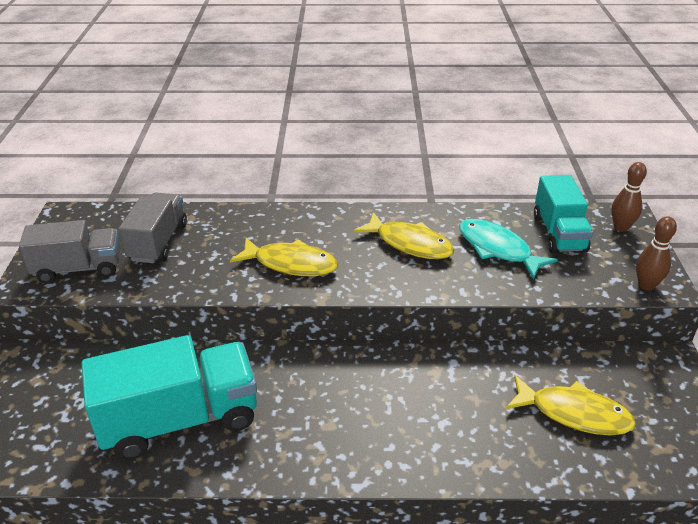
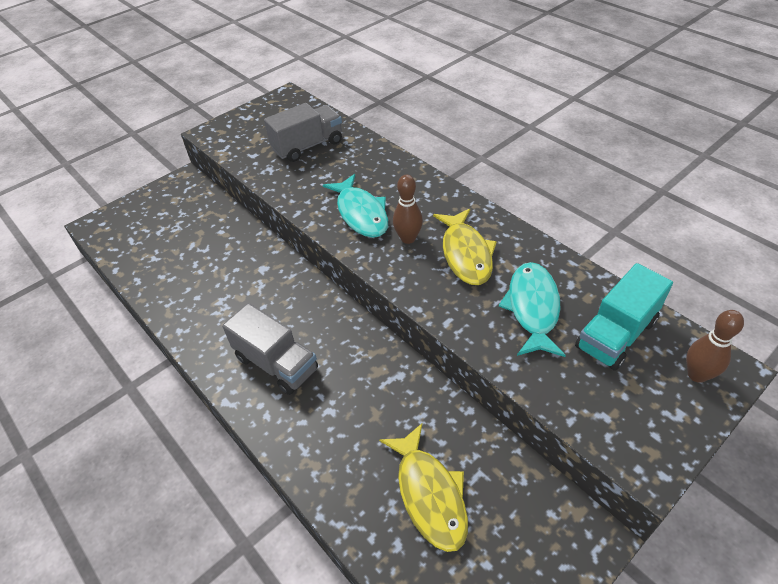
camera: 50 degrees right, 10 degrees up
(78, 268) = (246, 138): grey truck -> grey truck (276, 363)
(180, 420) = (201, 277): turquoise truck -> none
(291, 264) = (361, 213): yellow fish -> turquoise fish
(646, 285) = (627, 447): brown bowling pin -> brown bowling pin (408, 238)

